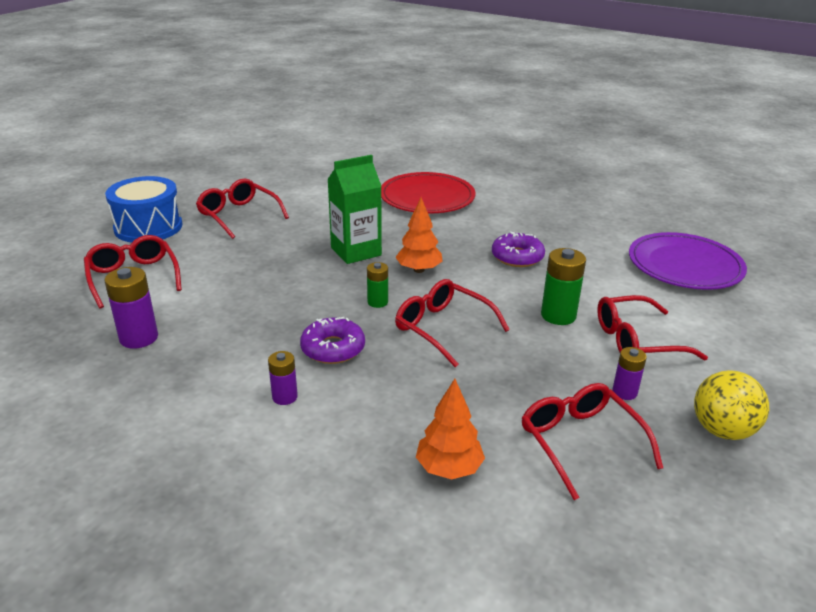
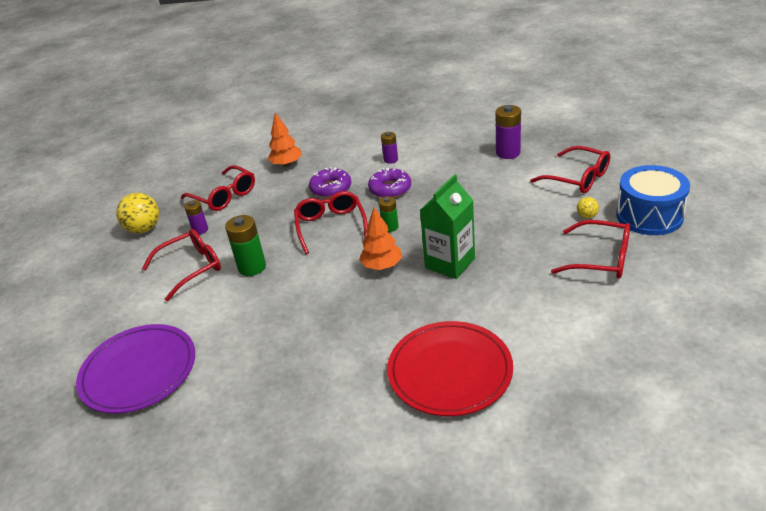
camera: 160 degrees right, 5 degrees up
(192, 244) = (587, 216): none -> yellow ball
(443, 328) = (331, 226): red glasses -> red glasses turned 120 degrees counterclockwise
(517, 257) = (304, 315): purple donut -> purple donut (331, 188)

